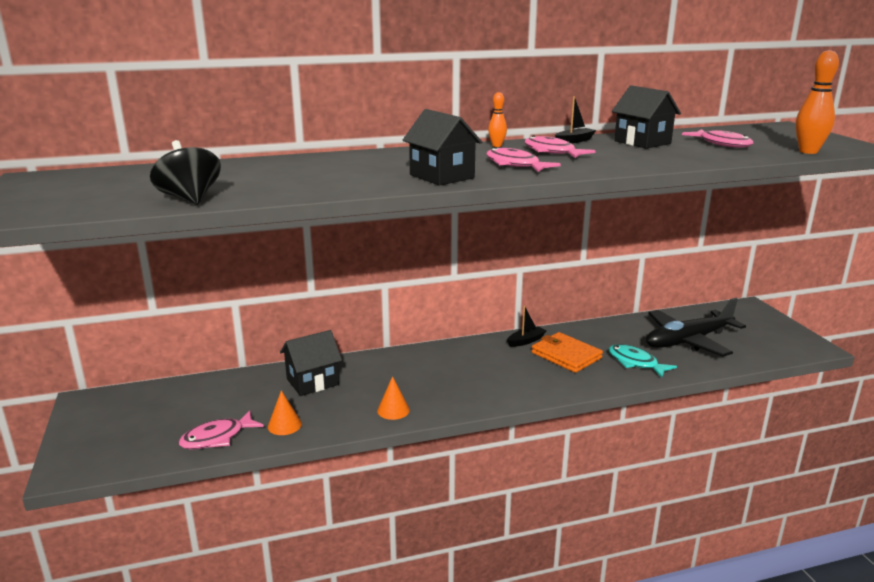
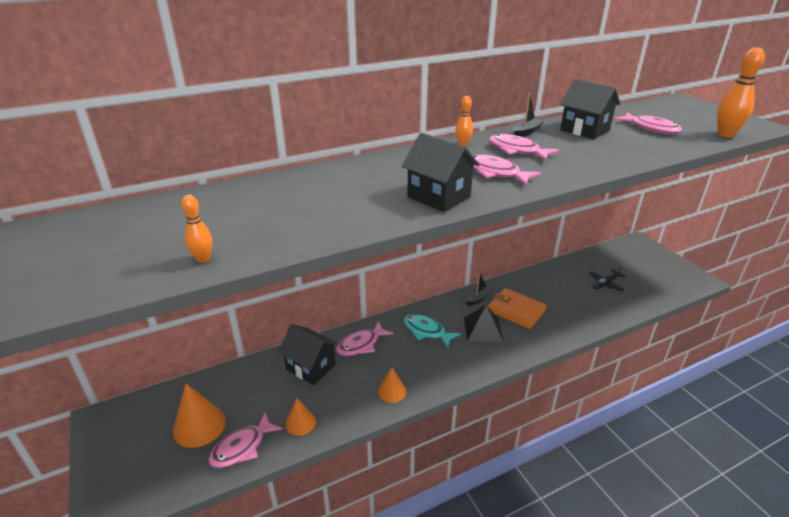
camera: 10 degrees left, 10 degrees up
(180, 416) = (199, 426): none -> orange cone
(190, 199) = (203, 259): black spinning top -> orange bowling pin
(312, 382) = (311, 367): black house -> black house turned 75 degrees clockwise
(374, 368) = (361, 344): none -> pink fish
(519, 368) = (483, 329): none -> black pyramid
(635, 363) = (573, 312): turquoise fish -> turquoise fish (426, 331)
(688, 341) = (605, 284): black plane -> black plane, size x0.46

